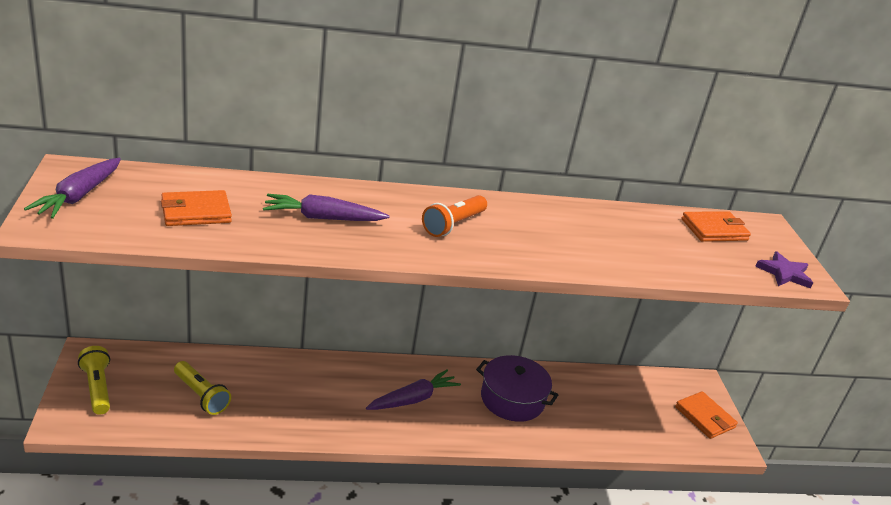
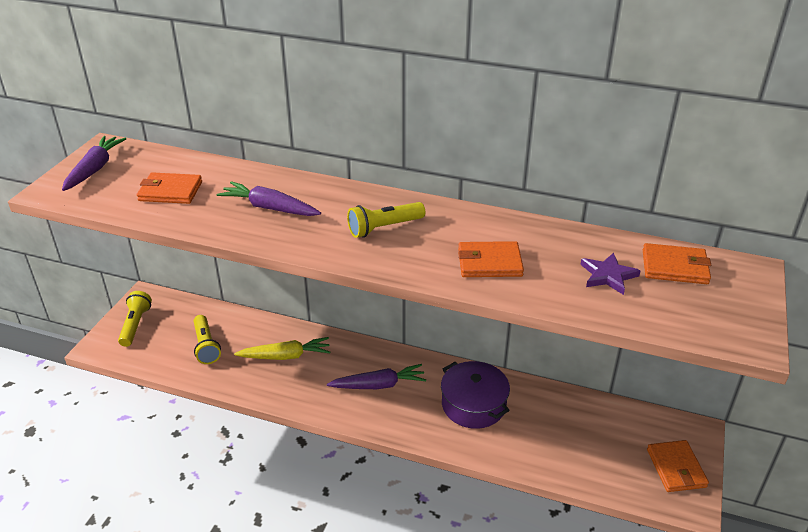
camera: 30 degrees right, 5 degrees up
(78, 196) = (95, 169): purple carrot -> purple carrot turned 150 degrees clockwise
(299, 389) = (285, 356): none -> yellow carrot
(453, 225) = (384, 228): orange flashlight -> yellow flashlight
(571, 245) = (489, 263): none -> orange wallet
(784, 273) = (724, 328): purple star -> purple star (608, 276)

